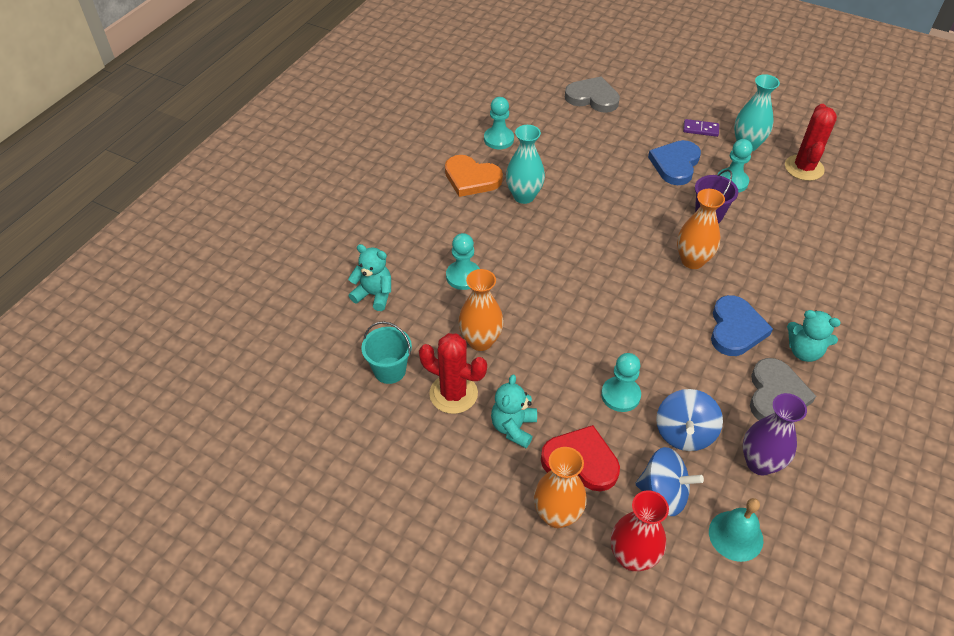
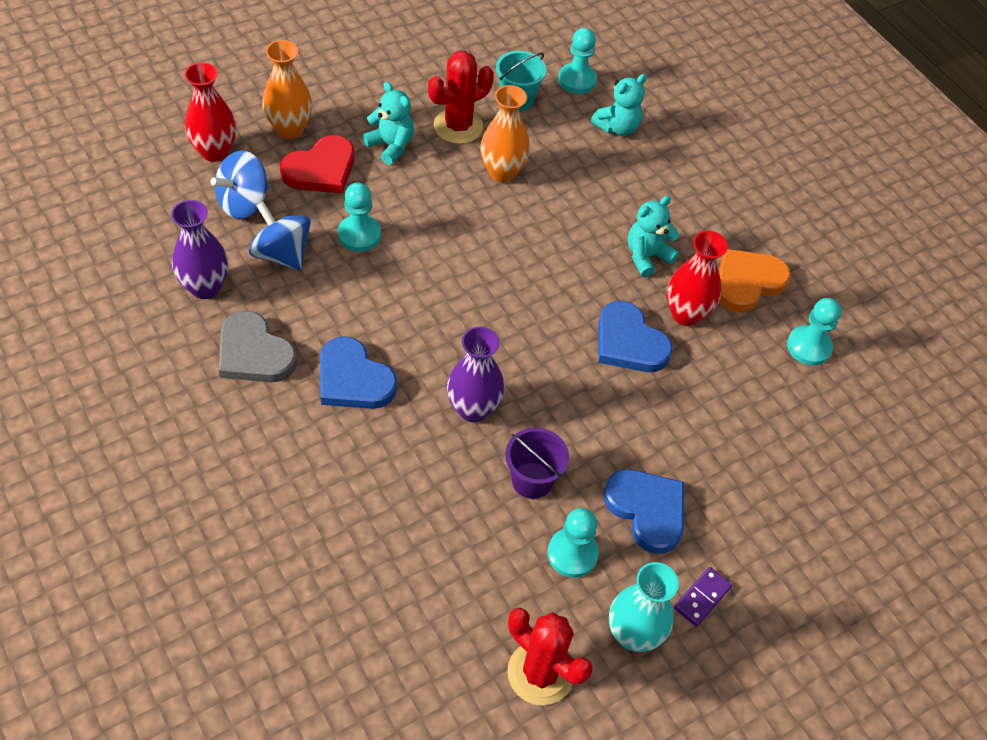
camera: 115 degrees right, 5 degrees up
(463, 276) = (595, 200): turquoise pawn -> turquoise pawn (577, 80)
(524, 196) = (686, 314): turquoise vase -> red vase
(571, 212) = (629, 342): none -> blue heart
(592, 98) = (848, 506): grey heart -> none
(692, 260) = (473, 409): orange vase -> purple vase
(735, 535) = (166, 224): turquoise bell -> none
(804, 351) = (277, 419): turquoise teddy bear -> turquoise teddy bear (647, 256)

